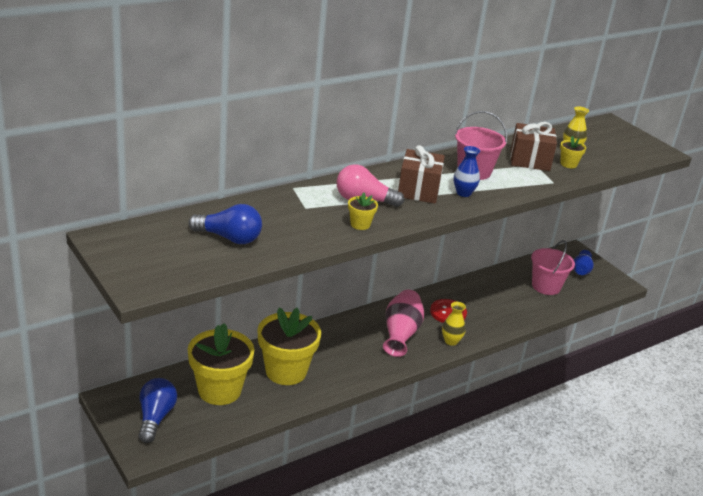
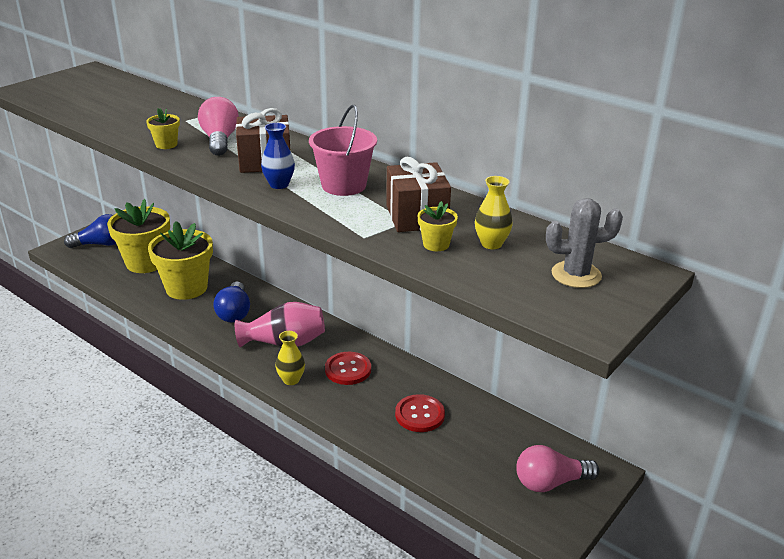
camera: 75 degrees right, 0 degrees up
(229, 238) = (110, 103): blue light bulb -> blue light bulb (234, 312)
(508, 297) = (420, 415): none -> red button
(546, 286) = (474, 448): pink bucket -> none
(581, 271) = (550, 482): blue vase -> pink light bulb
(610, 139) = (576, 275): none -> grey cactus

